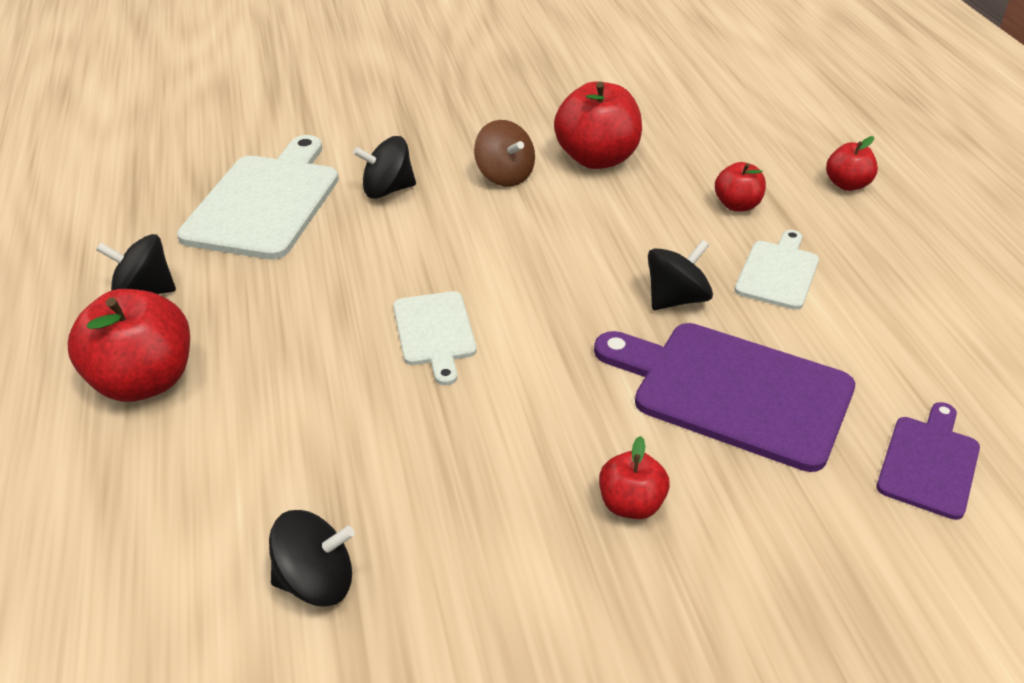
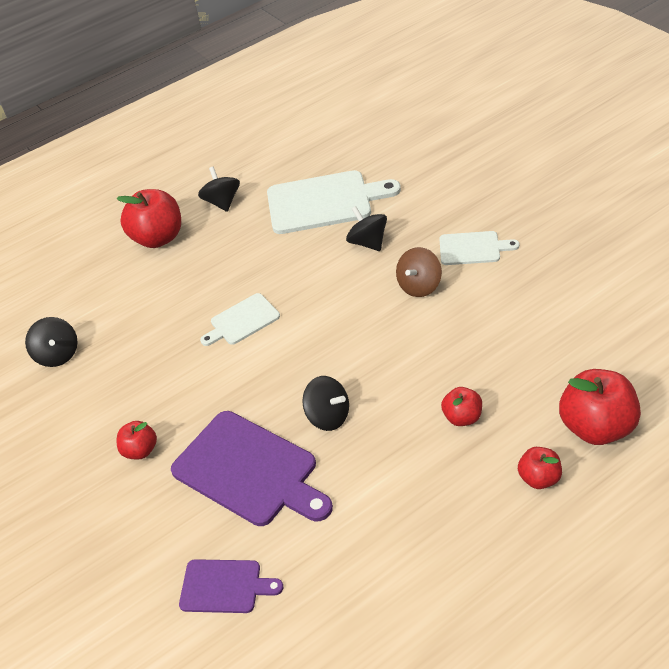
camera: 75 degrees right, 5 degrees up
(597, 159) = (473, 322): red apple -> red apple (596, 427)
(733, 392) = (249, 470): purple cutting board -> purple cutting board turned 120 degrees clockwise
(778, 272) = (389, 462): white cutting board -> white cutting board (472, 248)

